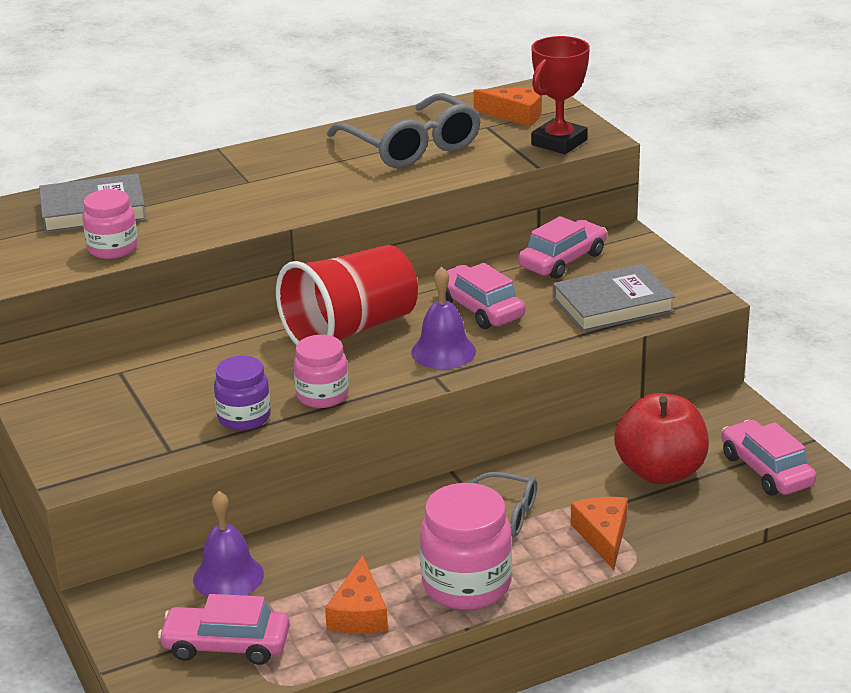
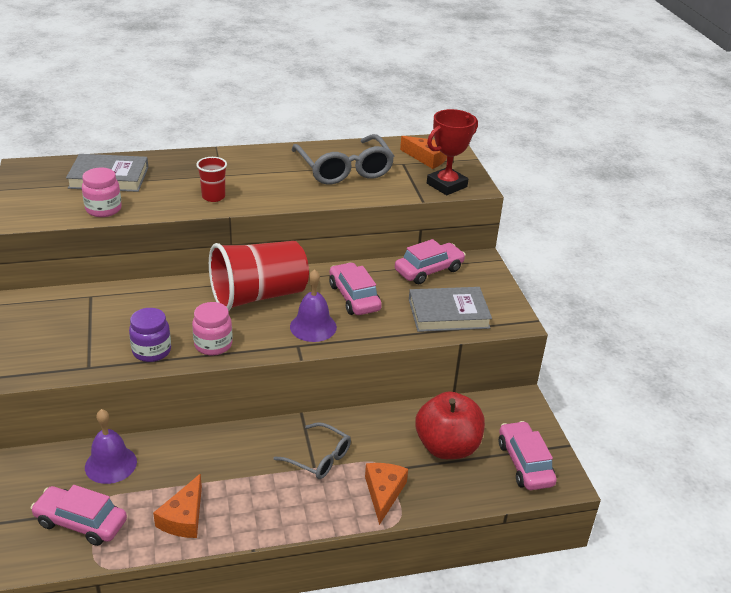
camera: 10 degrees right, 5 degrees up
(254, 209) = (213, 197): none -> red cup
(466, 585) = (269, 512): pink jar -> none

